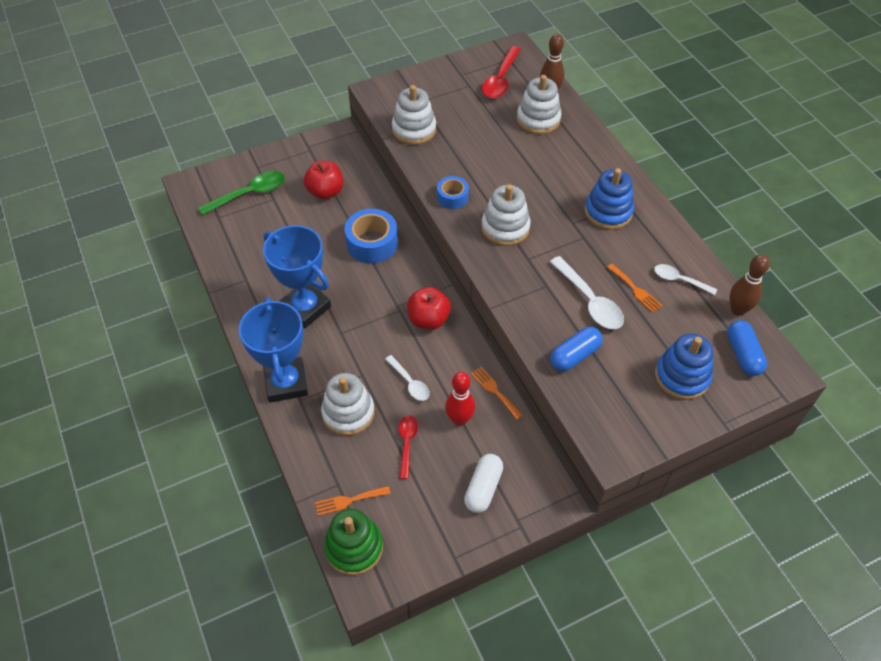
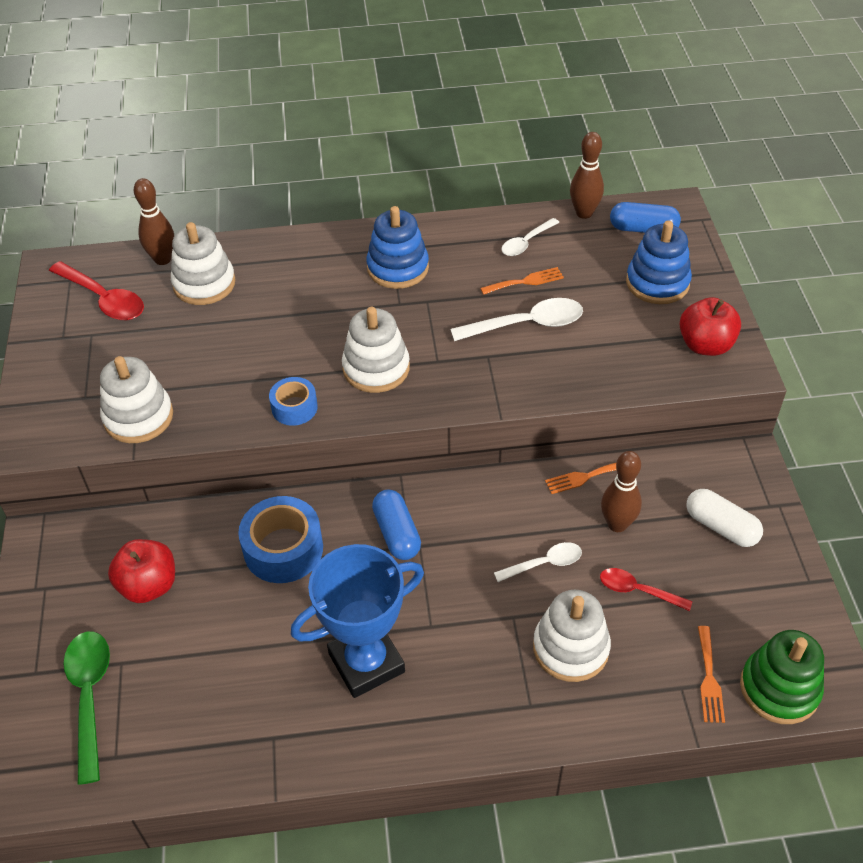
camera: 70 degrees left, 5 degrees down
(286, 383) = (495, 718): blue trophy -> none
(428, 319) = (448, 516): red apple -> red apple (705, 345)
(459, 419) = (617, 524): red bowling pin -> brown bowling pin
(574, 355) = (601, 361): blue capsule -> blue capsule (396, 533)

